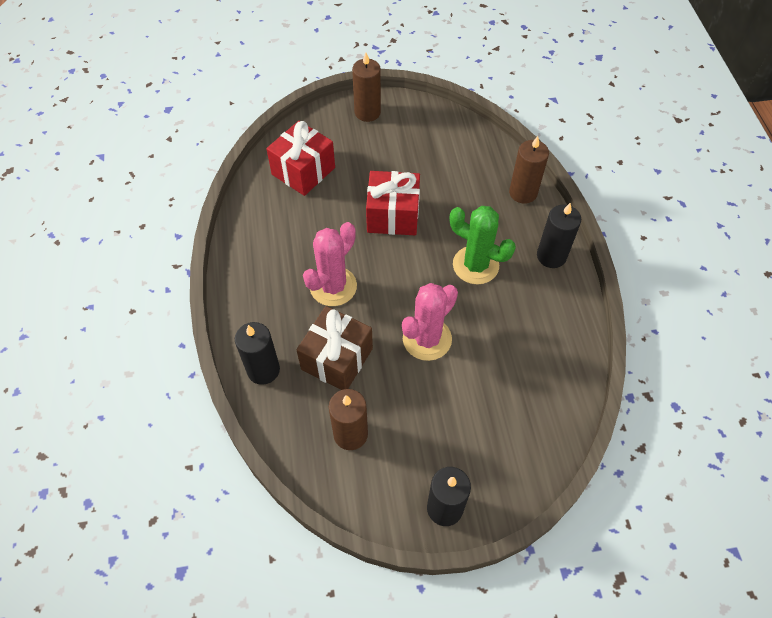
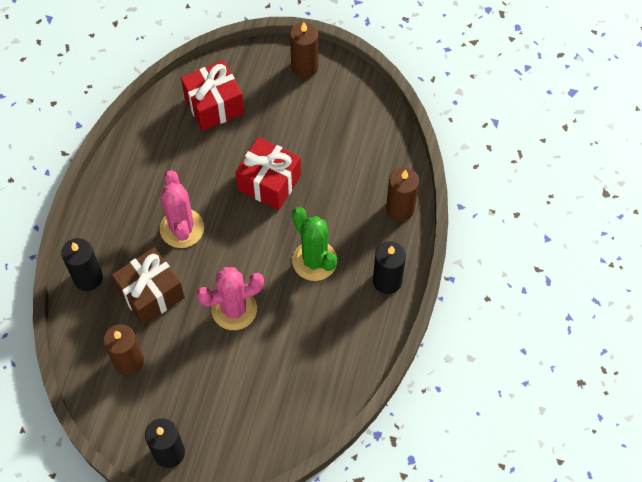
camera: 25 degrees right, 5 degrees up
(333, 286) = (182, 228): pink cactus -> pink cactus turned 75 degrees counterclockwise

